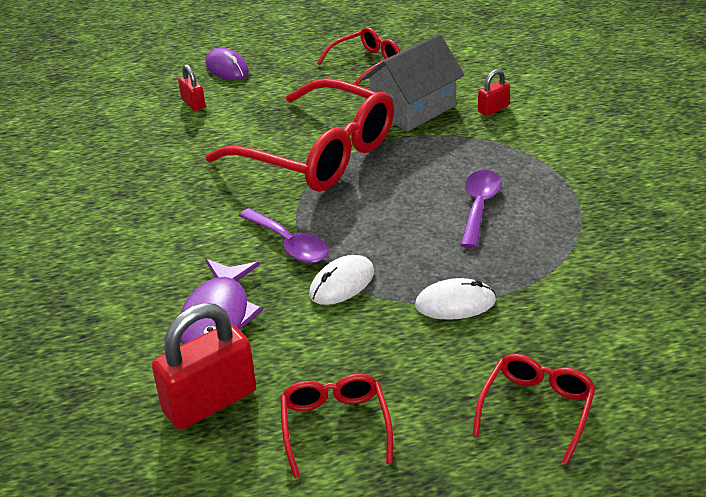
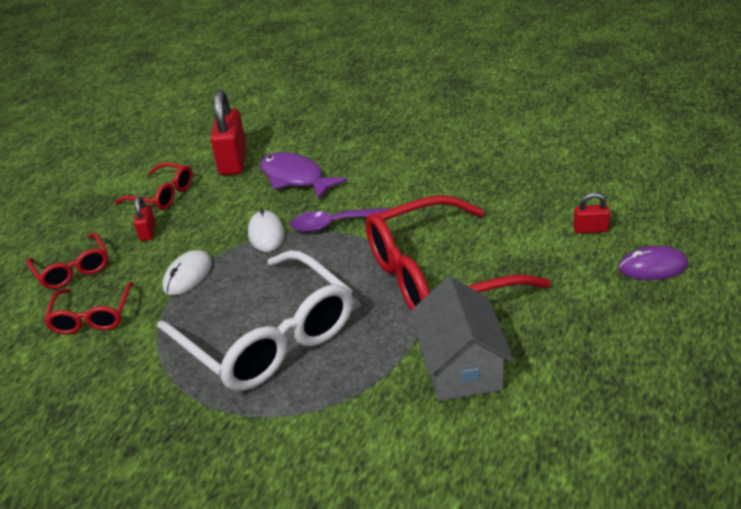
camera: 125 degrees right, 0 degrees up
(366, 63) = (590, 370): red glasses -> red glasses (92, 316)
(479, 206) = (268, 337): purple spoon -> white glasses
(493, 109) = (405, 429): red padlock -> red padlock (148, 232)

